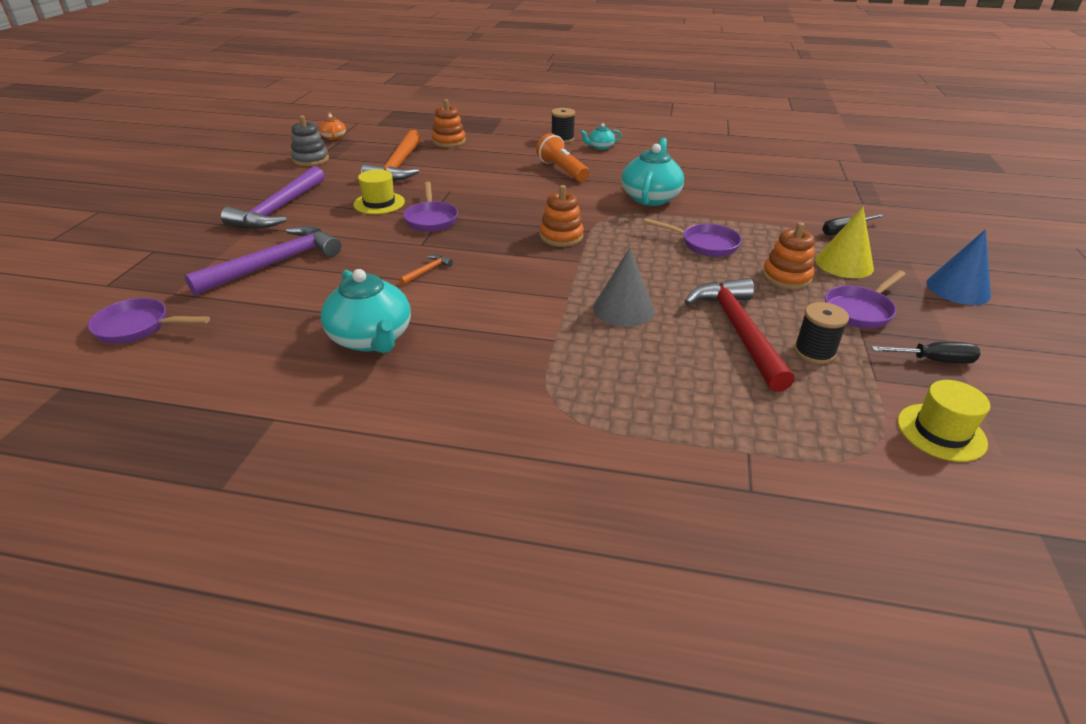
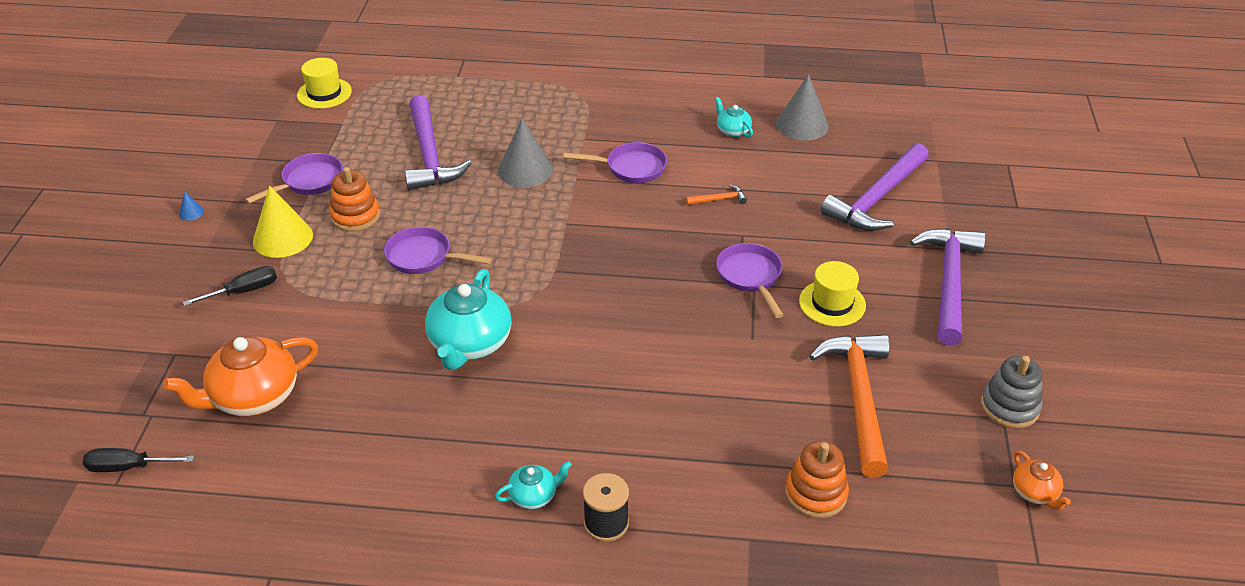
camera: 175 degrees right, 5 degrees up
(138, 327) = (927, 128): purple pan -> purple pan (631, 168)
(282, 340) = (802, 125): none -> grey cone
(371, 338) = (732, 130): turquoise teapot -> turquoise teapot, size x0.50
(427, 271) = (719, 200): orange hammer -> orange hammer turned 135 degrees counterclockwise
(561, 236) = (588, 258): orange stacking toy -> none
(562, 170) = (598, 406): orange flashlight -> none
(738, 331) = (429, 155): red hammer -> purple hammer
(787, 183) = (253, 397): none -> orange teapot
(814, 352) = (375, 141): black spool -> none
(934, 360) = (284, 140): black screwdriver -> black screwdriver (128, 467)
(958, 289) = (191, 212): blue cone -> blue cone, size x0.42

